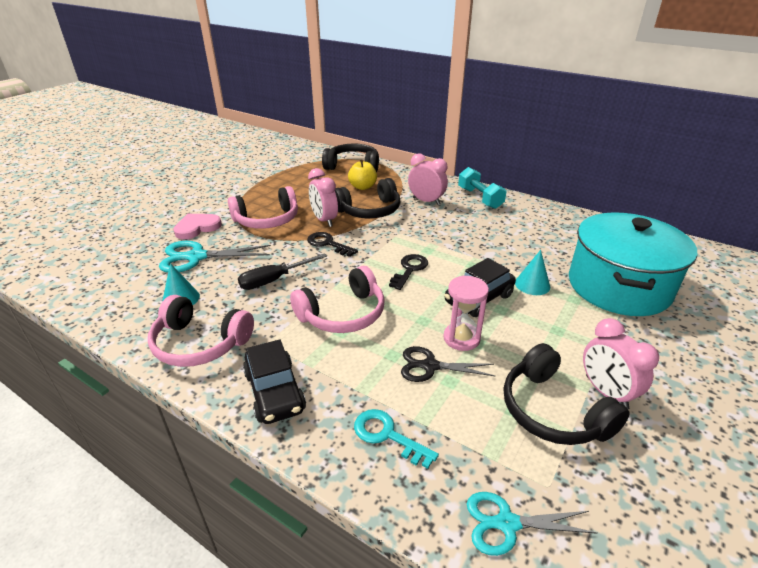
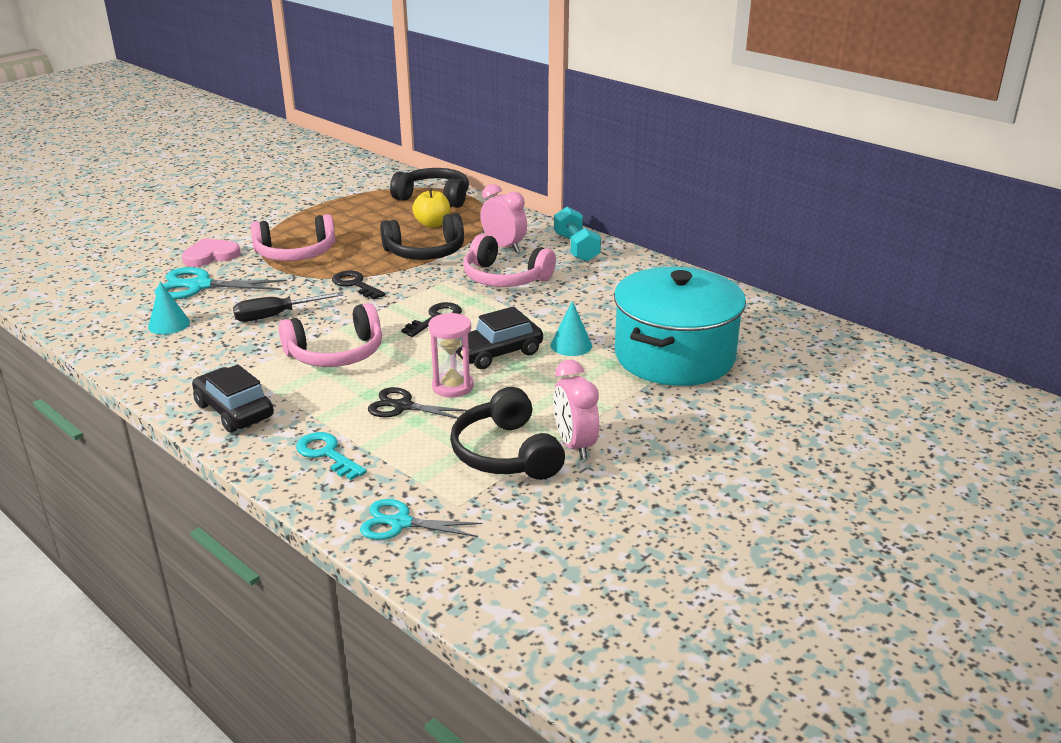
camera: 10 degrees right, 5 degrees down
(200, 343) = (175, 365): pink headphones -> pink headphones (505, 278)
(275, 391) = (234, 411): black car -> black car turned 150 degrees clockwise
(324, 220) = (364, 259): pink clock -> none

